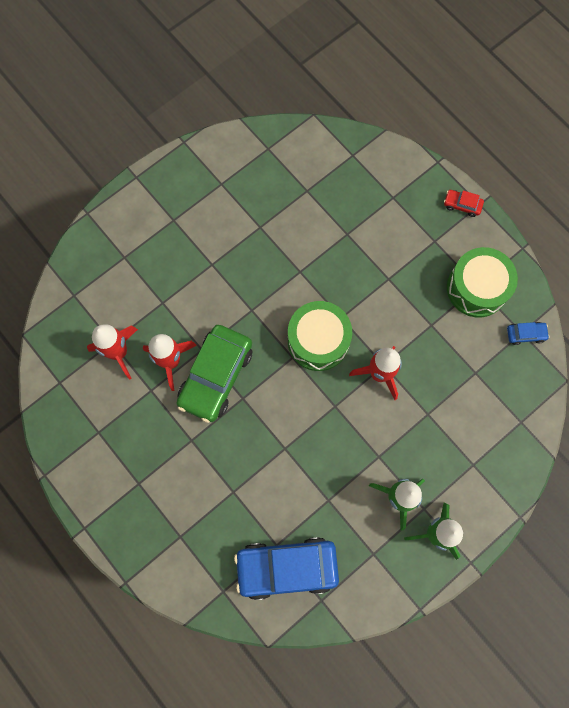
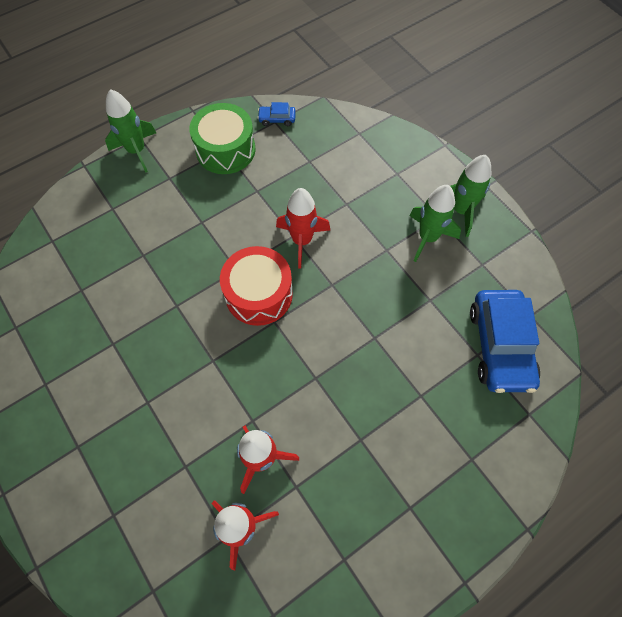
camera: 85 degrees left, 10 degrees down
(216, 376) = (286, 406): green car -> none
(318, 340) = (259, 294): green drum -> red drum
(462, 205) = (137, 151): red car -> green rocket
(525, 334) = (277, 119): blue car -> blue car turned 90 degrees counterclockwise

